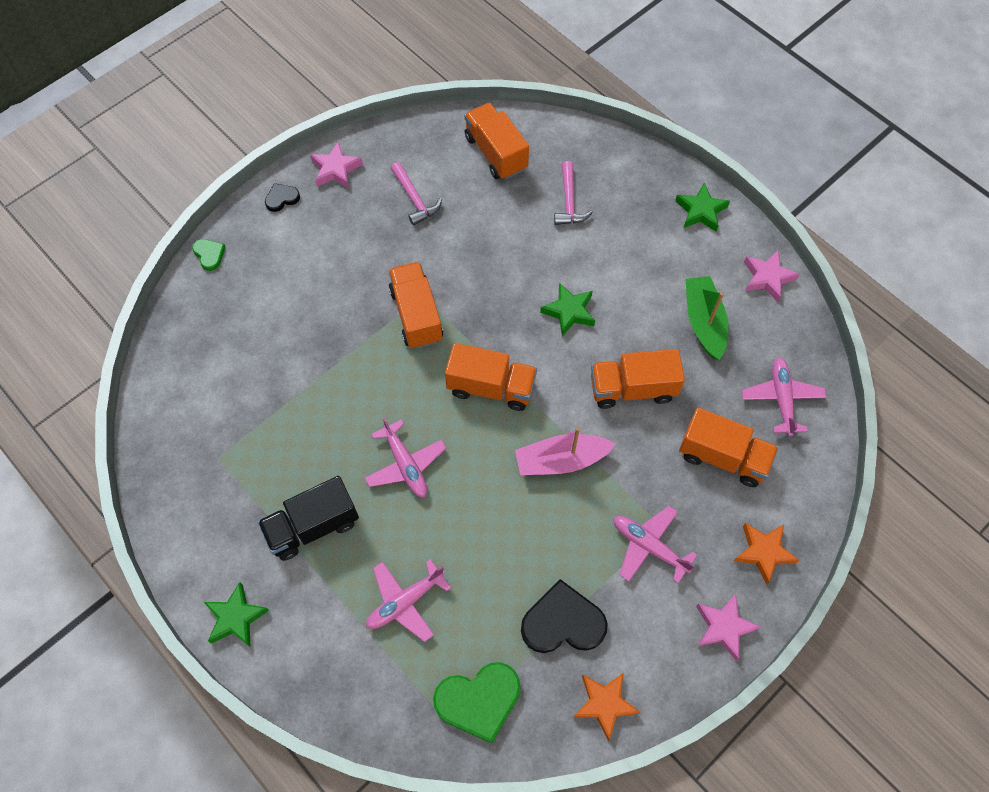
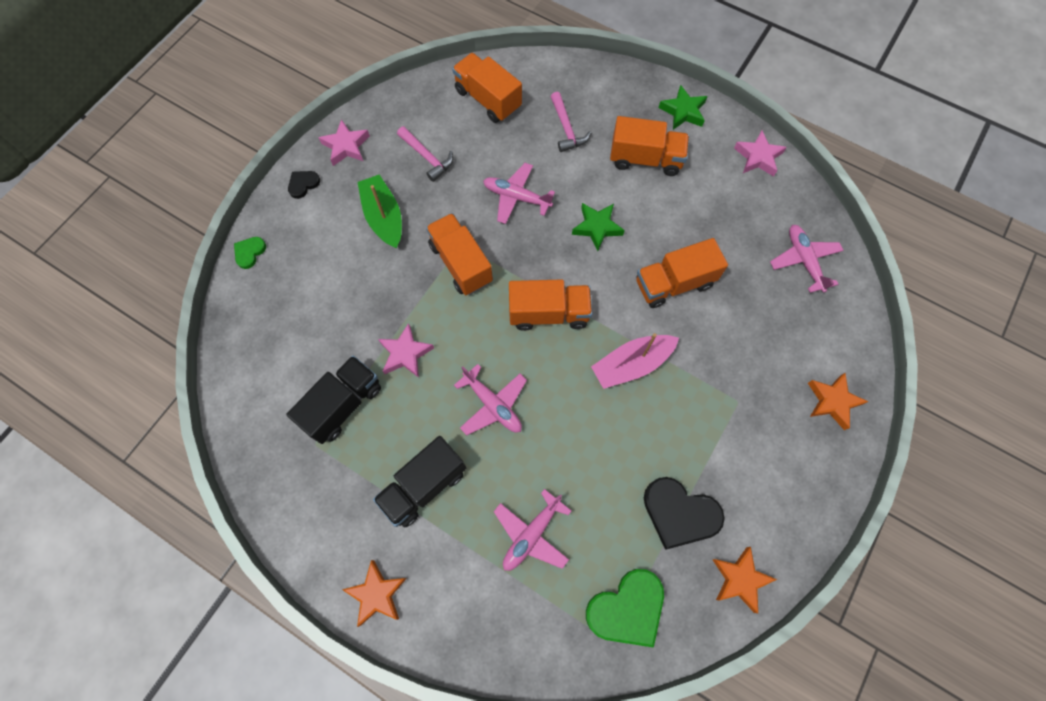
camera: 15 degrees left, 5 degrees up
(209, 254) = (249, 252): green heart -> green heart turned 105 degrees counterclockwise
(236, 618) = (377, 594): green star -> orange star
(257, 427) = (343, 405): none -> black truck
(563, 622) = (679, 513): black heart -> black heart turned 135 degrees counterclockwise
(649, 546) = (733, 423): pink plane -> pink plane (516, 197)
(703, 322) = (716, 209): green boat -> green boat (384, 217)
(723, 457) = (771, 325): orange truck -> orange truck (645, 159)
(724, 627) = (820, 479): pink star -> pink star (405, 353)

